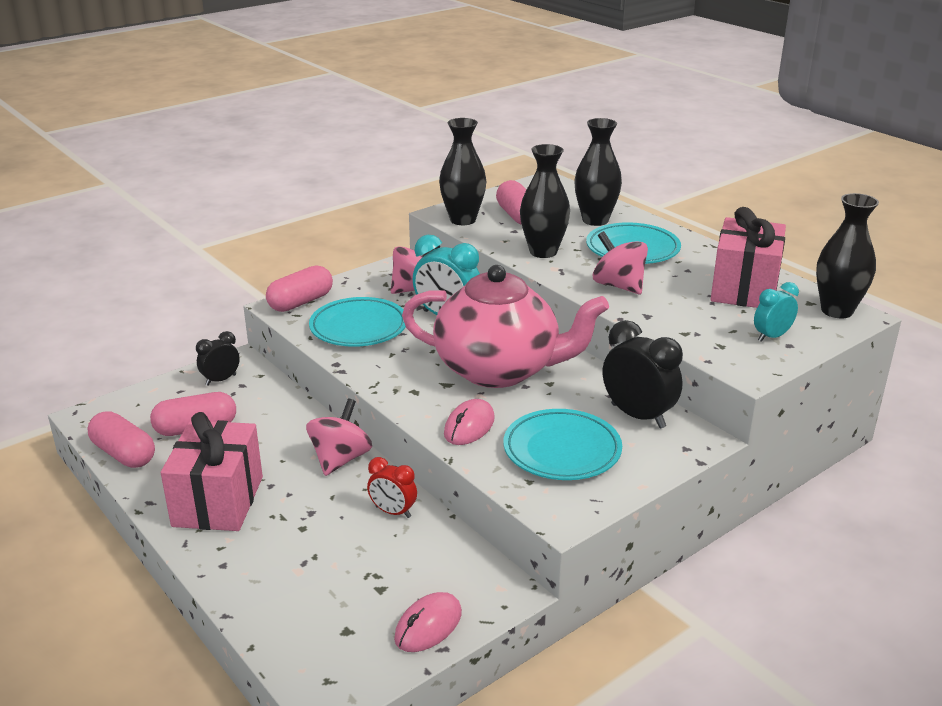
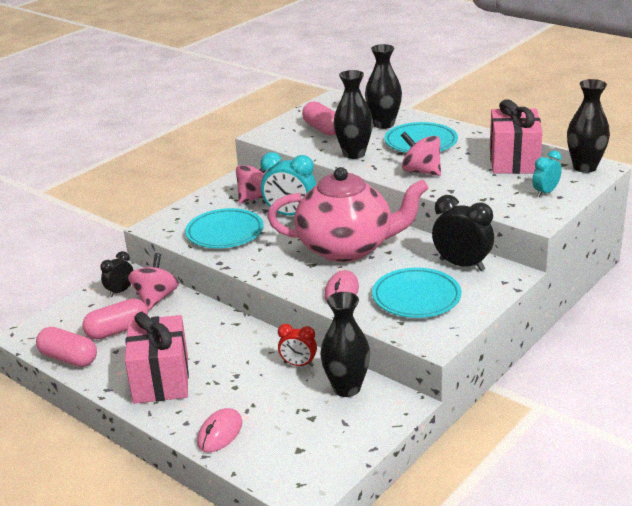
camera: 10 degrees left, 0 degrees up
(301, 302) = (169, 220): pink capsule -> none
(340, 459) = (242, 334): pink spinning top -> pink spinning top (156, 298)
(428, 626) = (357, 436): pink mouse -> pink mouse (220, 433)
(462, 220) = (281, 138): black vase -> black vase (346, 388)

